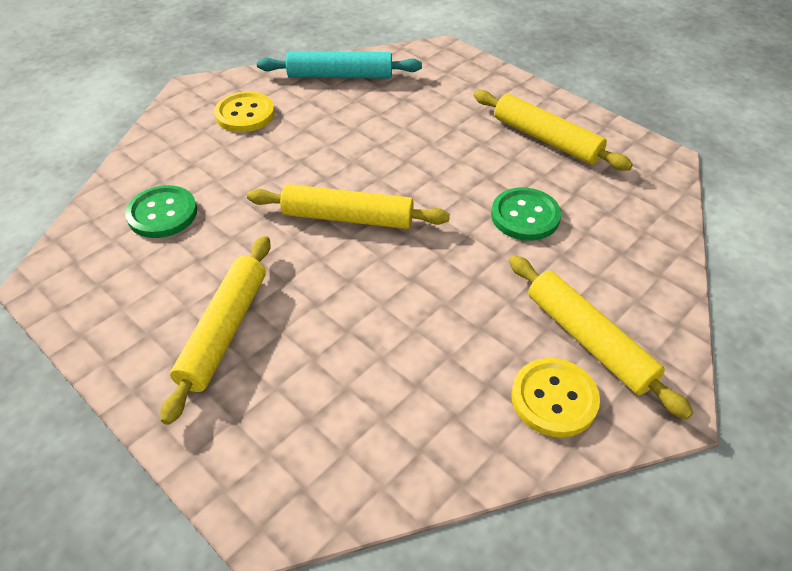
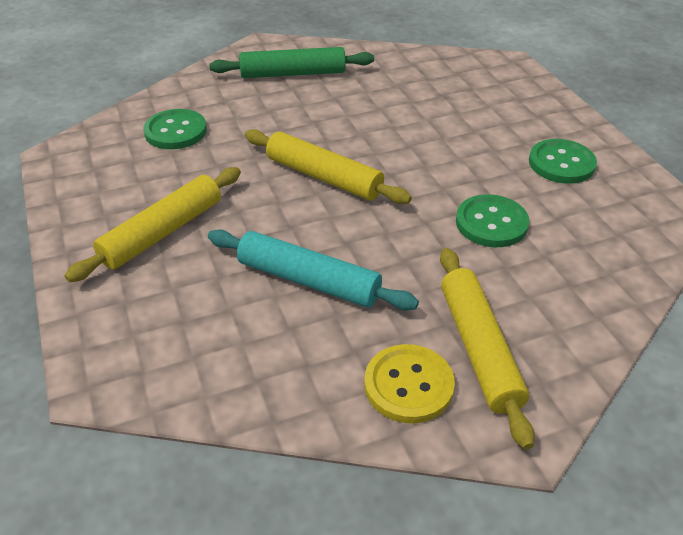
camera: 25 degrees right, 5 degrees down
(245, 114) = (293, 74): yellow button -> green rolling pin
(340, 75) = (397, 63): turquoise rolling pin -> turquoise rolling pin (309, 280)
(546, 139) = (561, 163): yellow rolling pin -> green button

